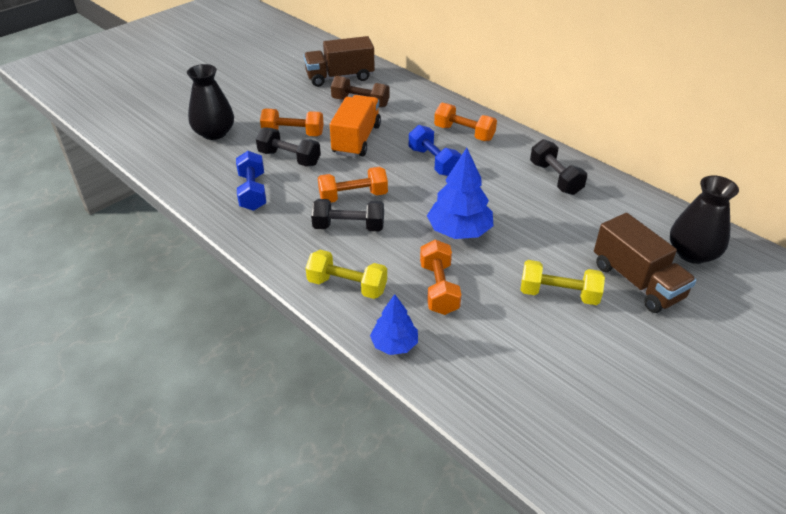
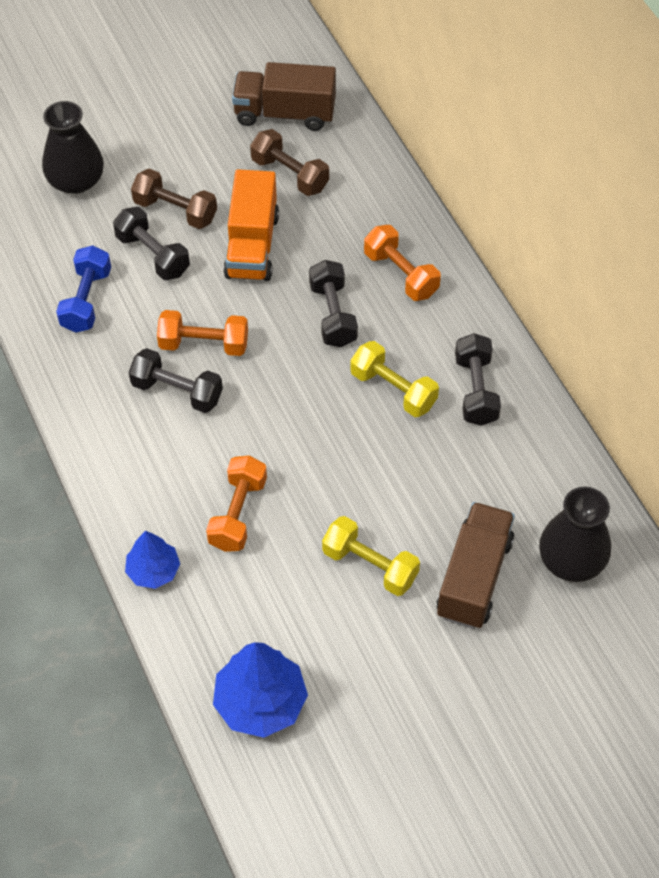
camera: 20 degrees right, 15 degrees up
(293, 133) = (175, 211): orange dumbbell -> brown dumbbell
(347, 286) = (137, 477): yellow dumbbell -> yellow dumbbell (393, 390)
(356, 140) = (252, 245): orange truck -> orange truck turned 150 degrees clockwise
(433, 162) = (333, 315): blue dumbbell -> black dumbbell
(459, 231) = (305, 438): blue tree -> blue tree (260, 702)
(637, 281) = (474, 578): brown truck -> brown truck turned 150 degrees counterclockwise

